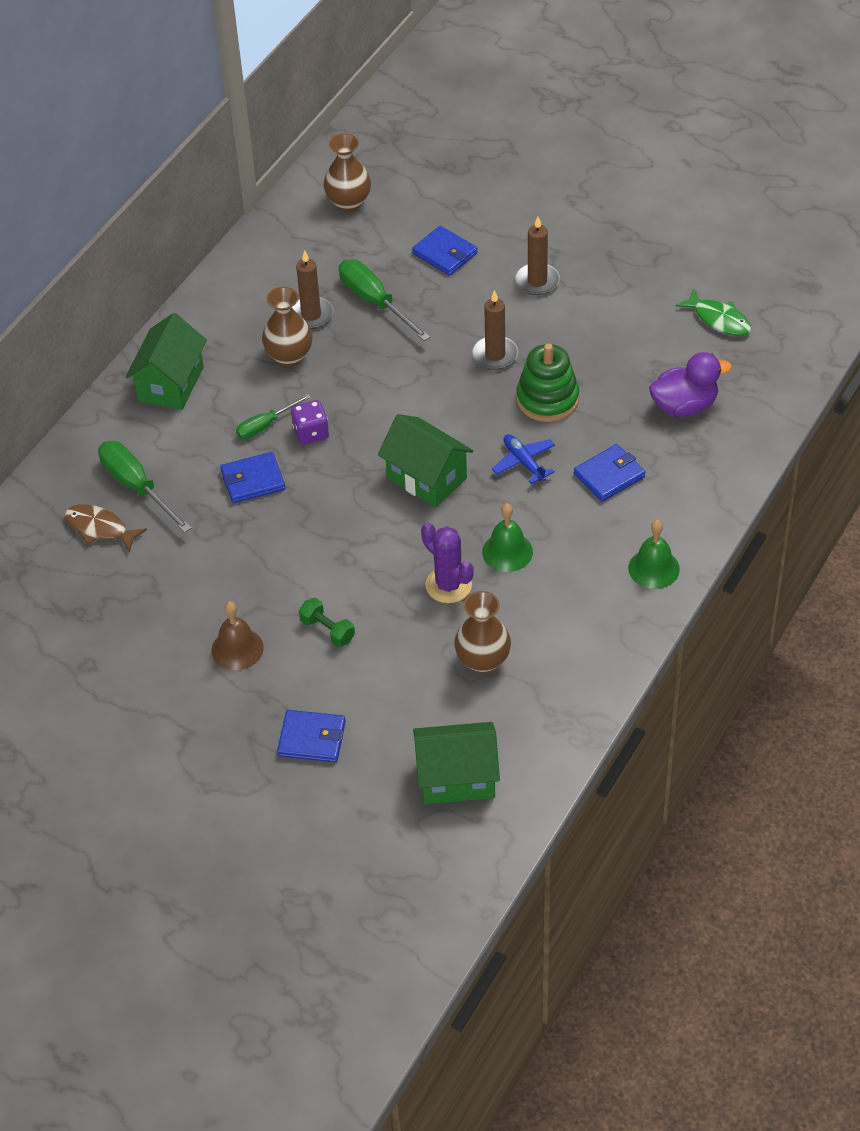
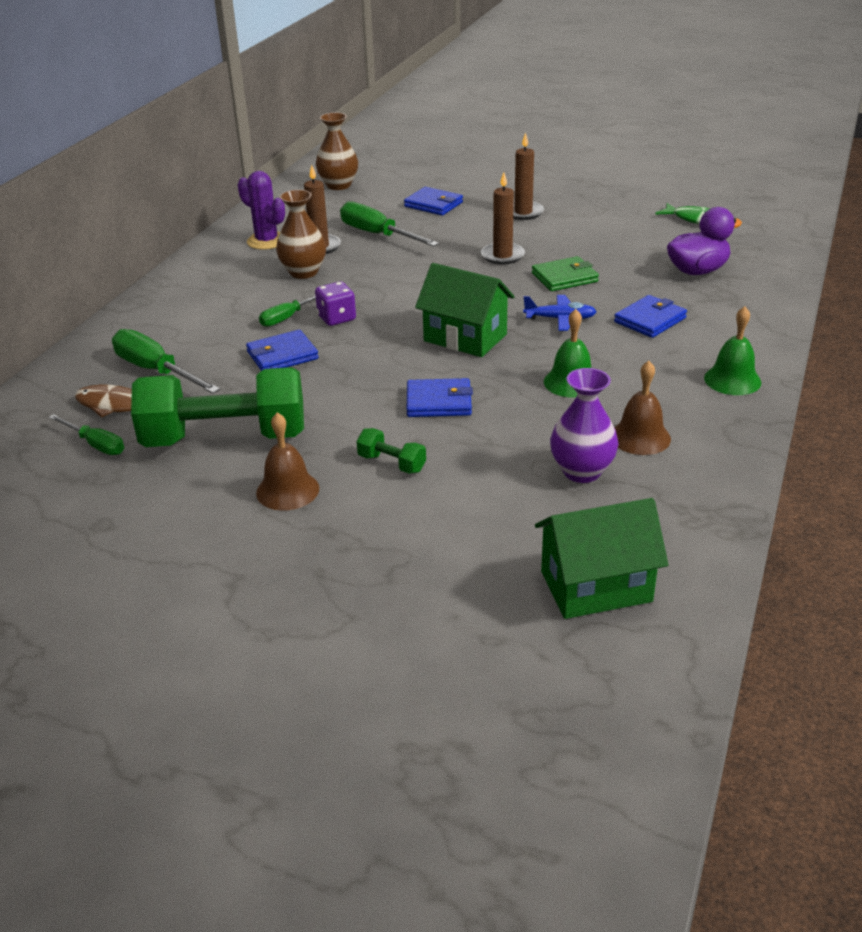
camera: 10 degrees left, 15 degrees down
(82, 575) = (95, 445): none -> green screwdriver
(171, 384) = (187, 298): green house -> none
(192, 582) = (225, 438): none -> green dumbbell
(312, 739) = (398, 566): blue wallet -> blue wallet (439, 402)
(448, 585) = (518, 413): purple cactus -> purple cactus (266, 241)
(483, 660) = (581, 471): brown vase -> purple vase
(524, 462) = (560, 319): blue plane -> blue plane turned 135 degrees clockwise
(545, 628) = (640, 437): none -> brown bell
(547, 399) = (564, 277): green stacking toy -> green wallet

